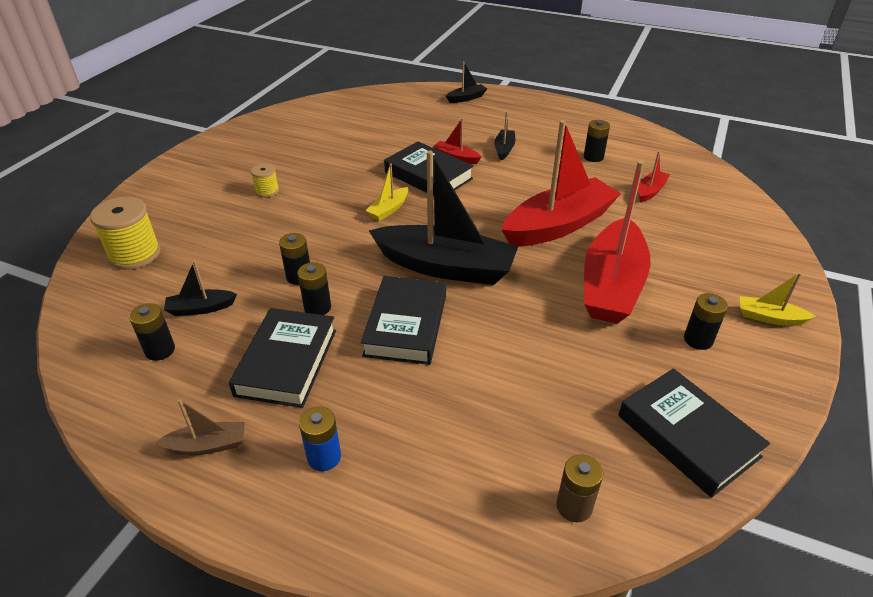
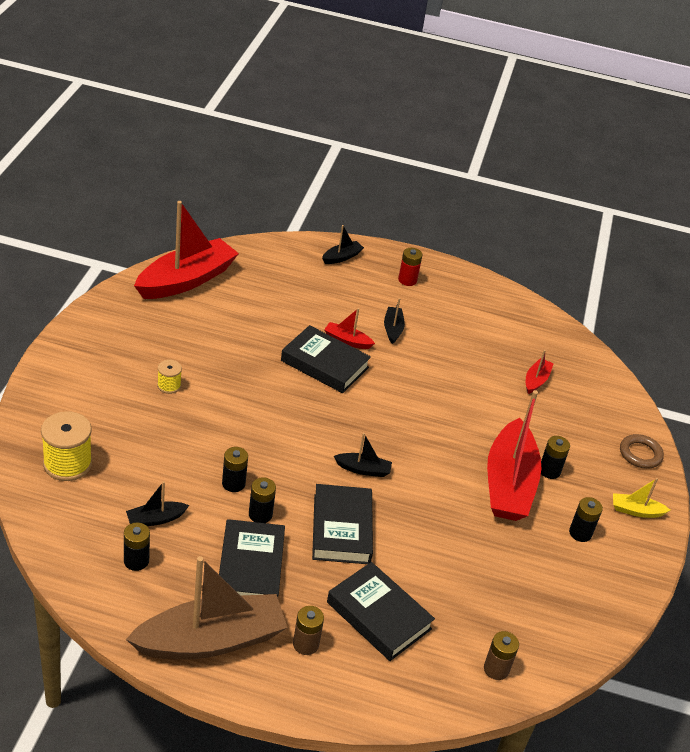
camera: 15 degrees left, 0 degrees up
(207, 445) = (211, 640): brown boat -> brown boat, size x2.31
(324, 457) = (306, 644): blue battery -> brown battery
(388, 210) = (296, 406): yellow boat -> none
(446, 267) = (363, 469): black boat -> black boat, size x0.43
(526, 113) = (407, 280): none -> red battery
(558, 225) = (457, 421): red boat -> red boat (186, 280)
(593, 157) = (480, 339): black battery -> black battery (549, 471)
(687, 436) = (573, 613): black book -> black book (378, 616)
(771, 259) = (640, 454): none -> brown ring

